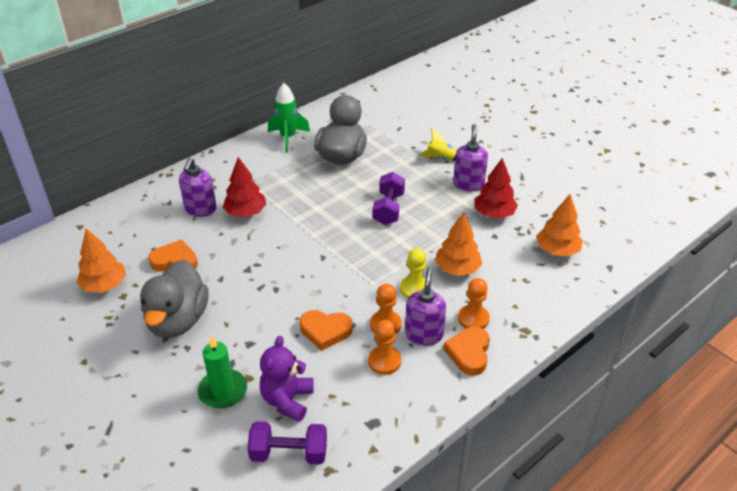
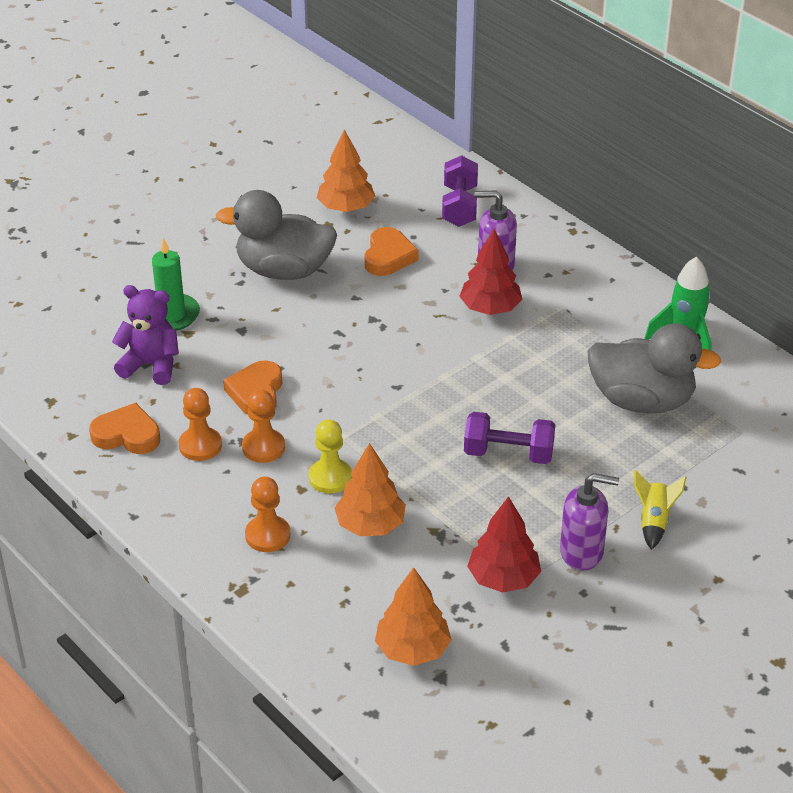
camera: 90 degrees right, 0 degrees up
(289, 453) = (78, 370): purple dumbbell -> purple dumbbell (459, 206)
(424, 334) = (242, 484): purple soap dispenser -> none
(469, 353) = (205, 526): orange heart -> orange heart (127, 435)

